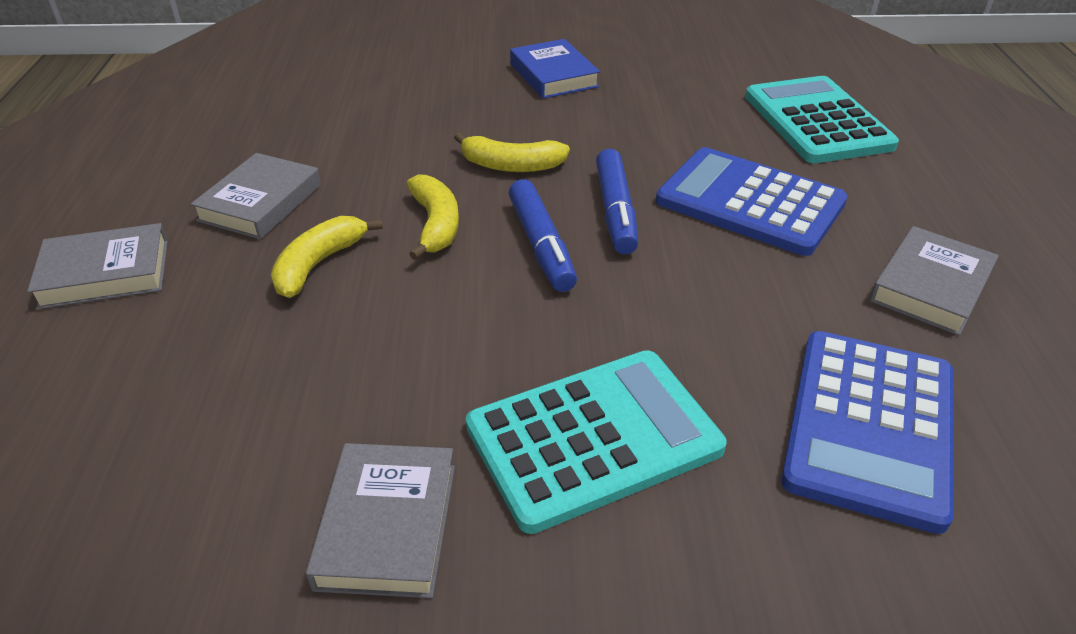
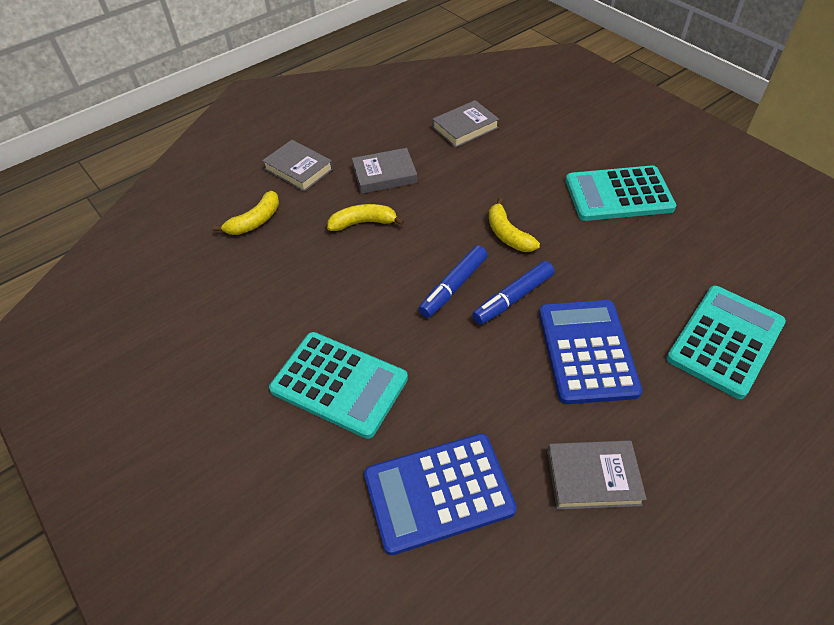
camera: 55 degrees right, 10 degrees up
(387, 525) = (242, 346): grey book -> grey book (465, 128)
(435, 225) = (429, 240): yellow banana -> yellow banana (255, 221)
(553, 75) = (618, 194): blue book -> turquoise calculator

